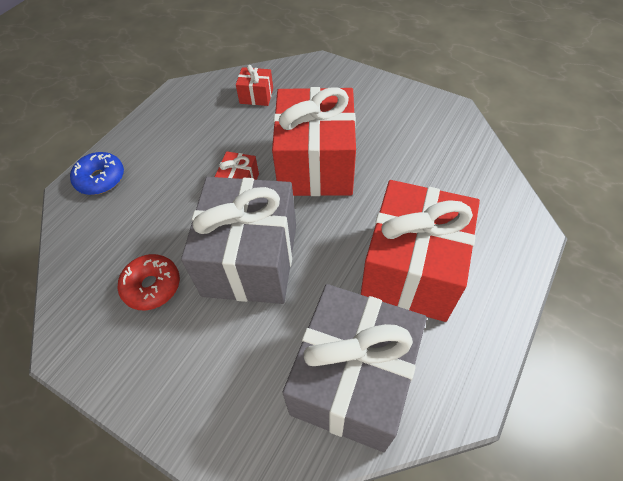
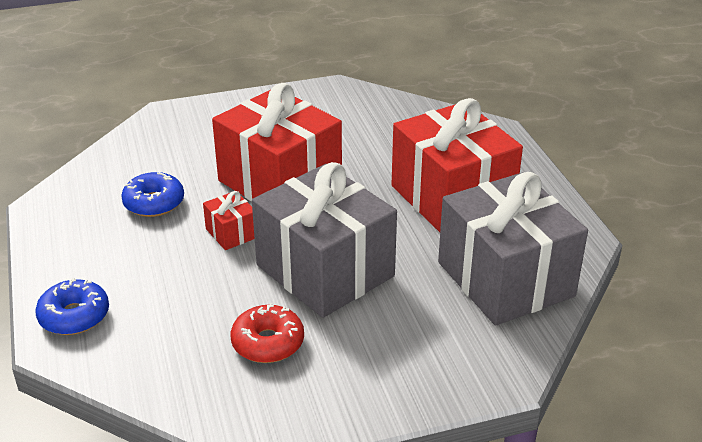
camera: 50 degrees left, 20 degrees down
(230, 128) = (154, 203): none -> blue donut
(256, 96) = (139, 167): red gift -> none

